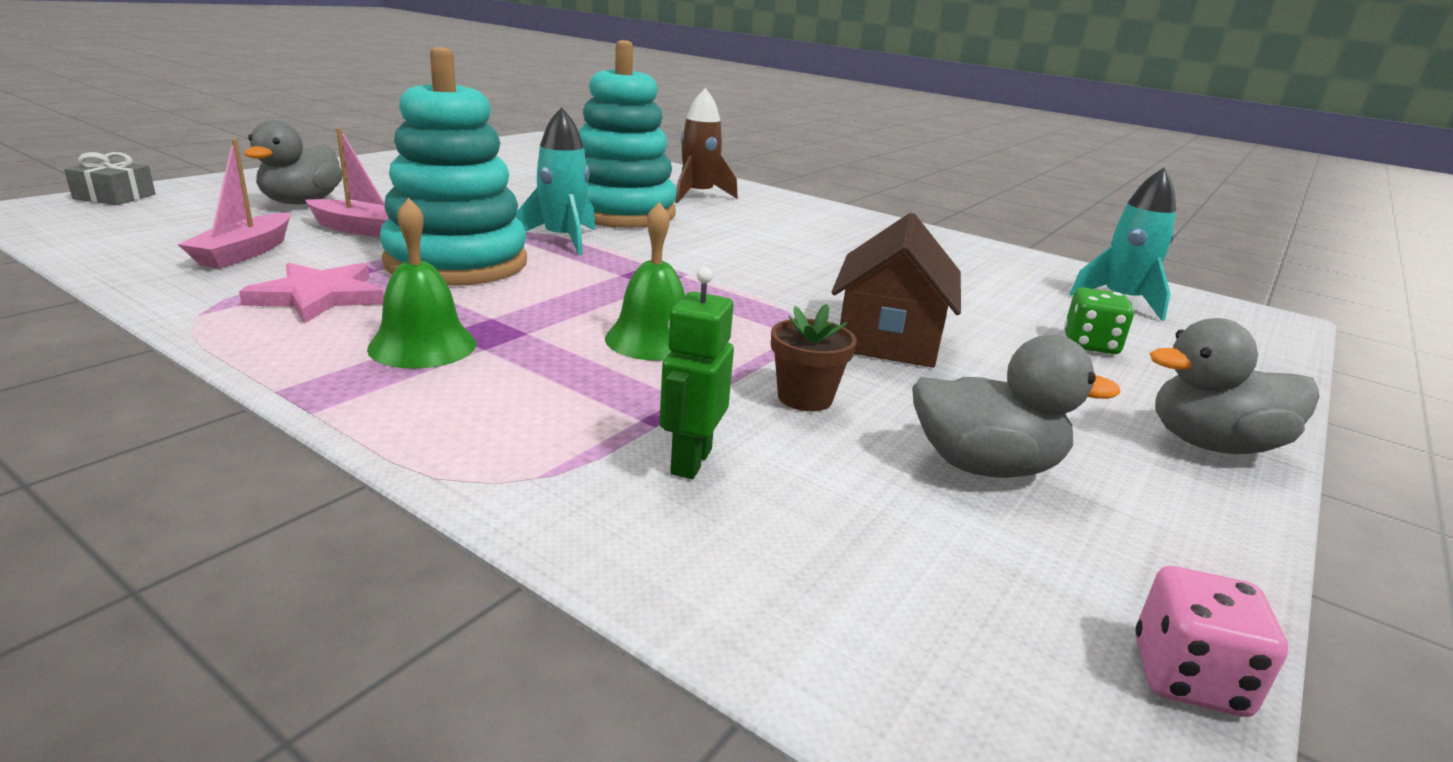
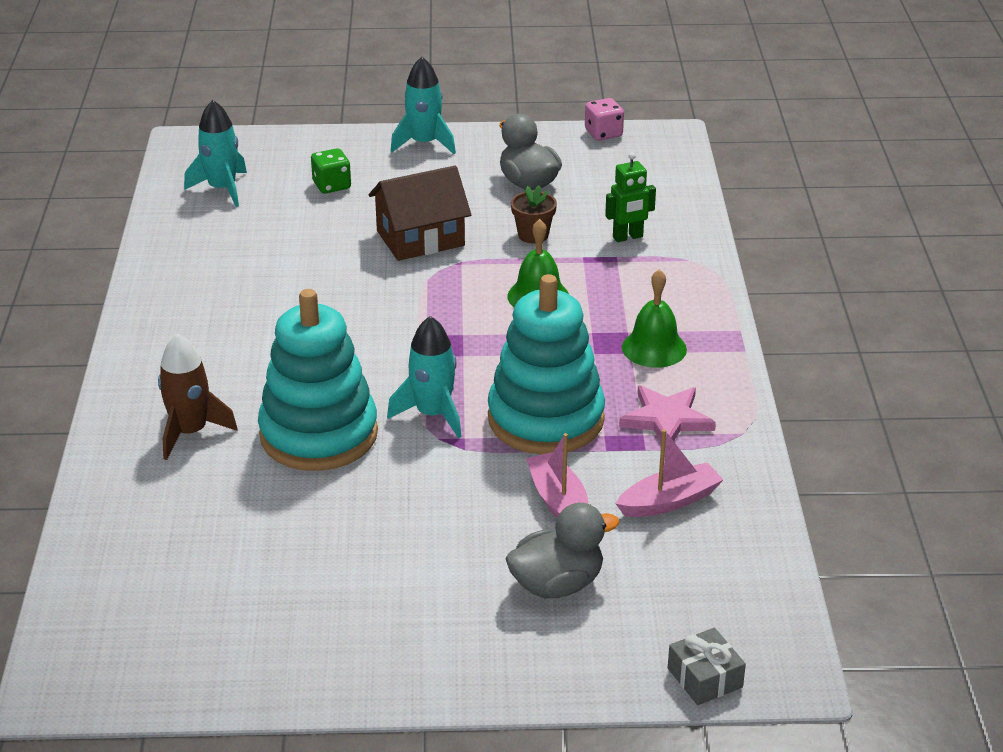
camera: 125 degrees left, 10 degrees up
(1212, 444) = (424, 143): grey duck -> turquoise rocket

